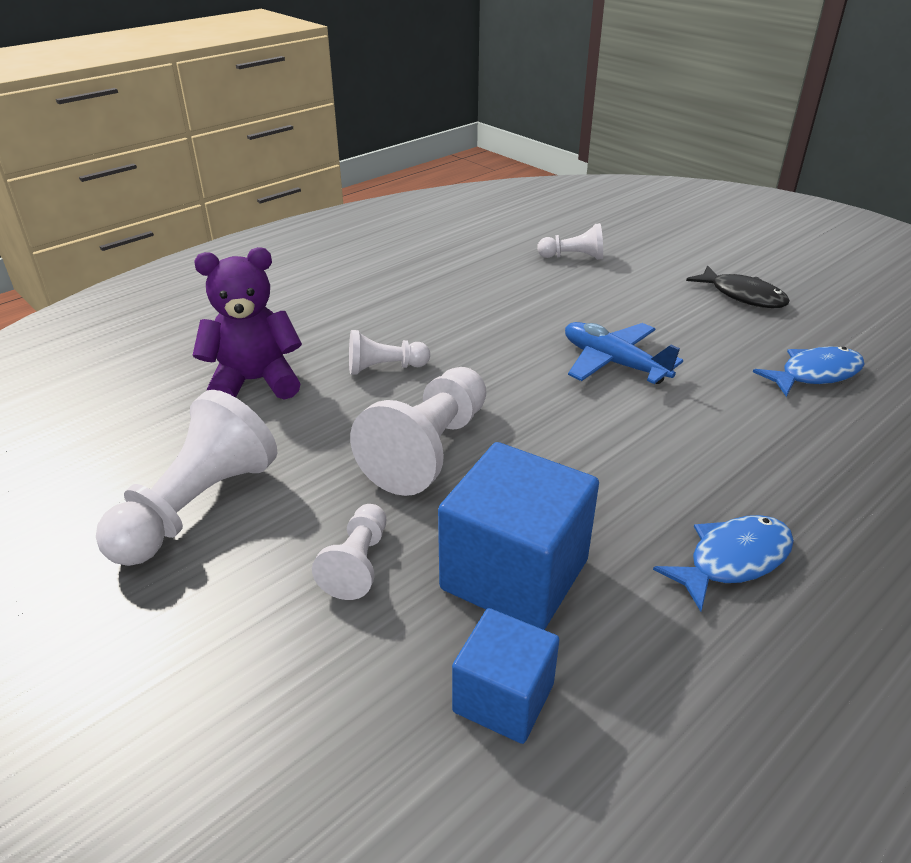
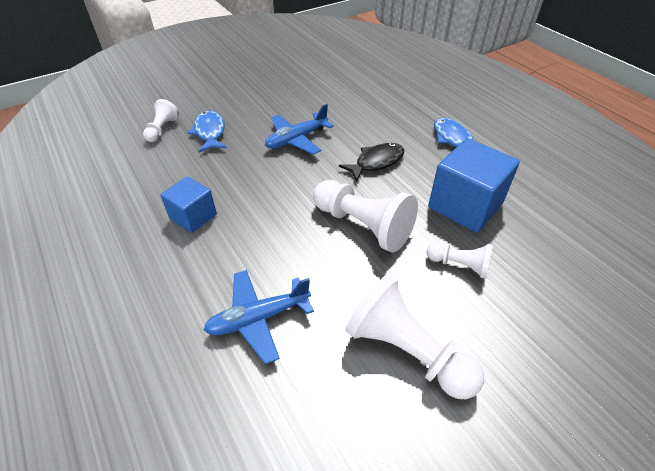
camera: 80 degrees left, 10 degrees up
(255, 382) = (258, 318): purple teddy bear -> blue plane
(385, 368) = (266, 238): white pawn -> none
(503, 698) = (538, 220): blue cube -> blue cube (193, 216)
(743, 296) = (247, 82): black fish -> black fish (376, 162)
(815, 374) = (327, 83): blue fish -> blue fish (210, 132)

